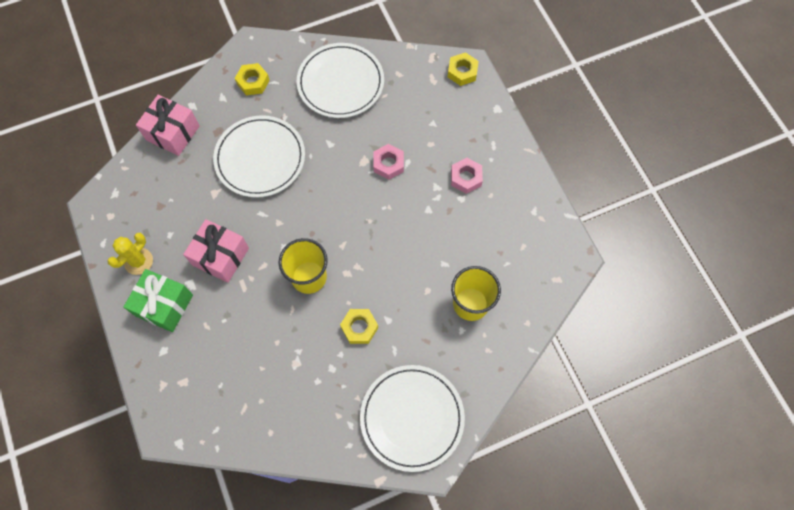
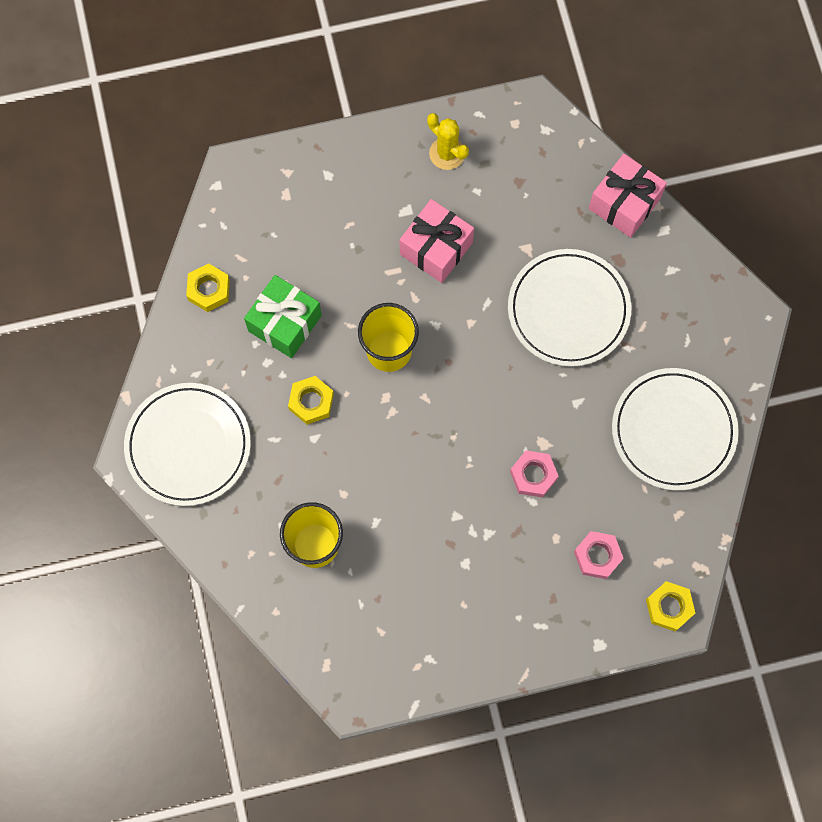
camera: 100 degrees right, 5 degrees up
(164, 305) = (384, 179): green gift -> green gift (285, 323)
(253, 82) = (691, 312): yellow nut -> yellow nut (209, 290)
(466, 178) = (495, 576): pink nut -> pink nut (597, 556)

